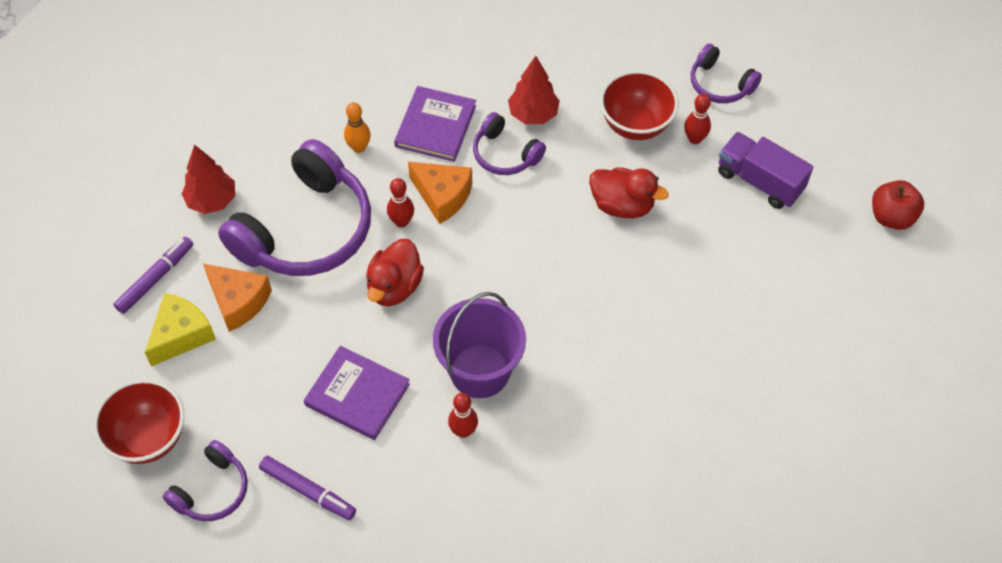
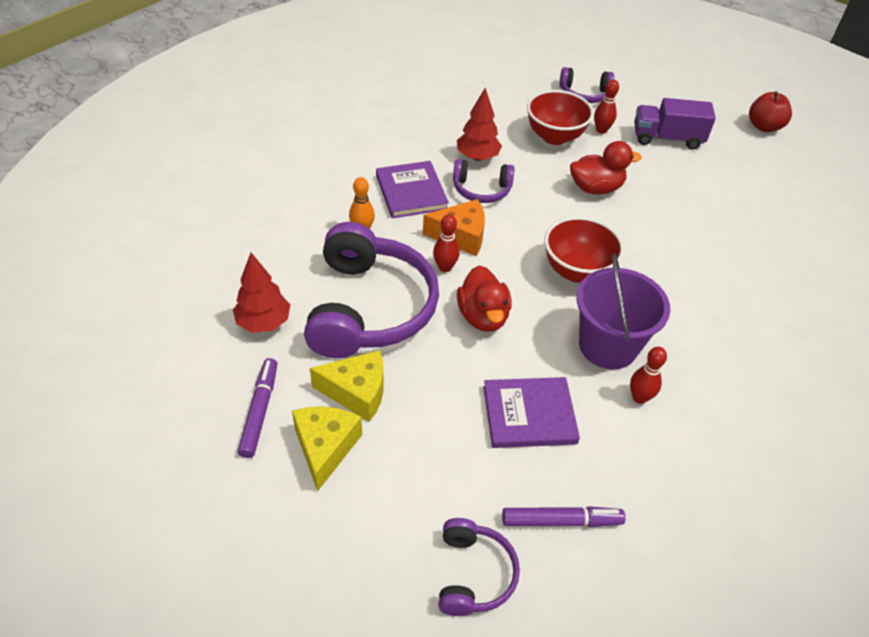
camera: 35 degrees left, 10 degrees down
(148, 438) = (368, 561): red bowl -> red bowl (576, 271)
(238, 301) = (357, 392): orange cheese -> yellow cheese

